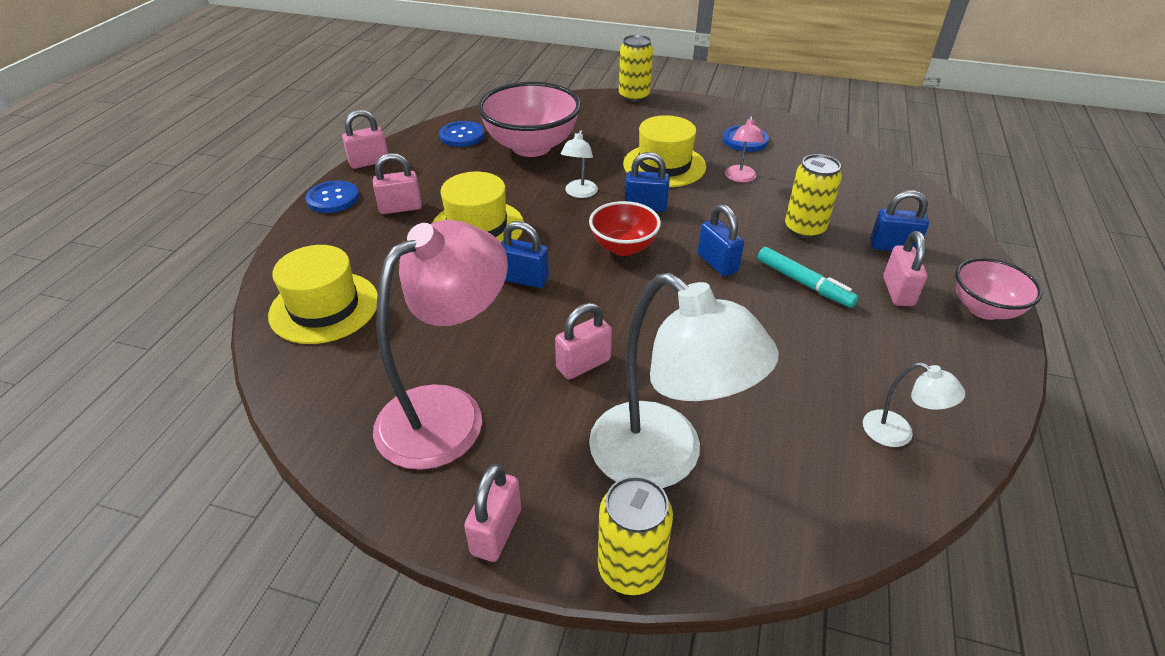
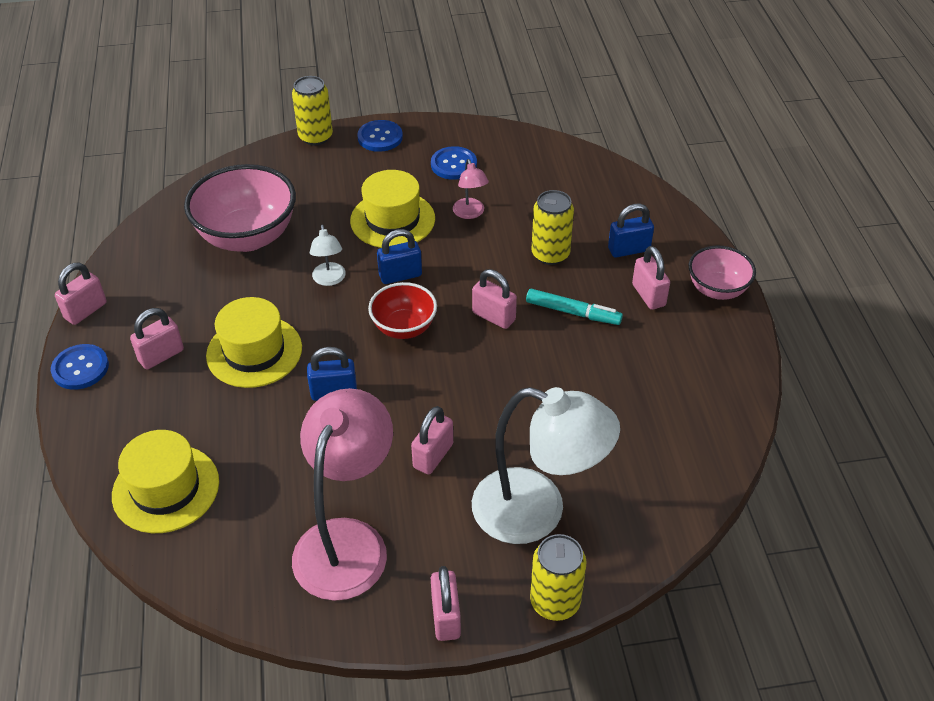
camera: 25 degrees left, 5 degrees up
(462, 136) = (164, 245): blue button -> blue button (380, 137)
(717, 263) = (493, 316): blue padlock -> pink padlock
(898, 434) = (692, 424): white lamp -> none

